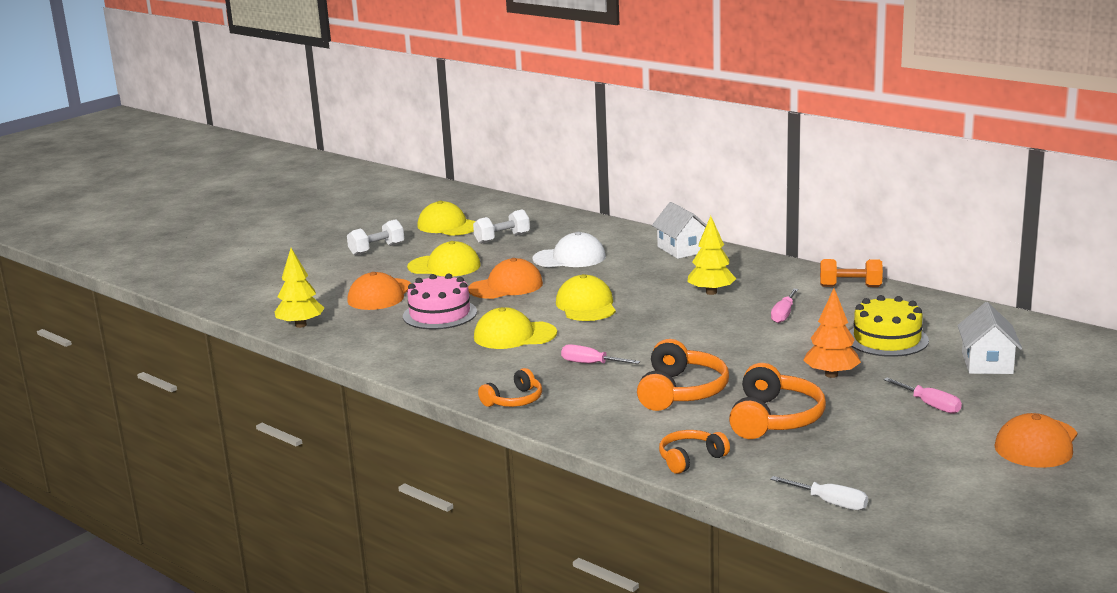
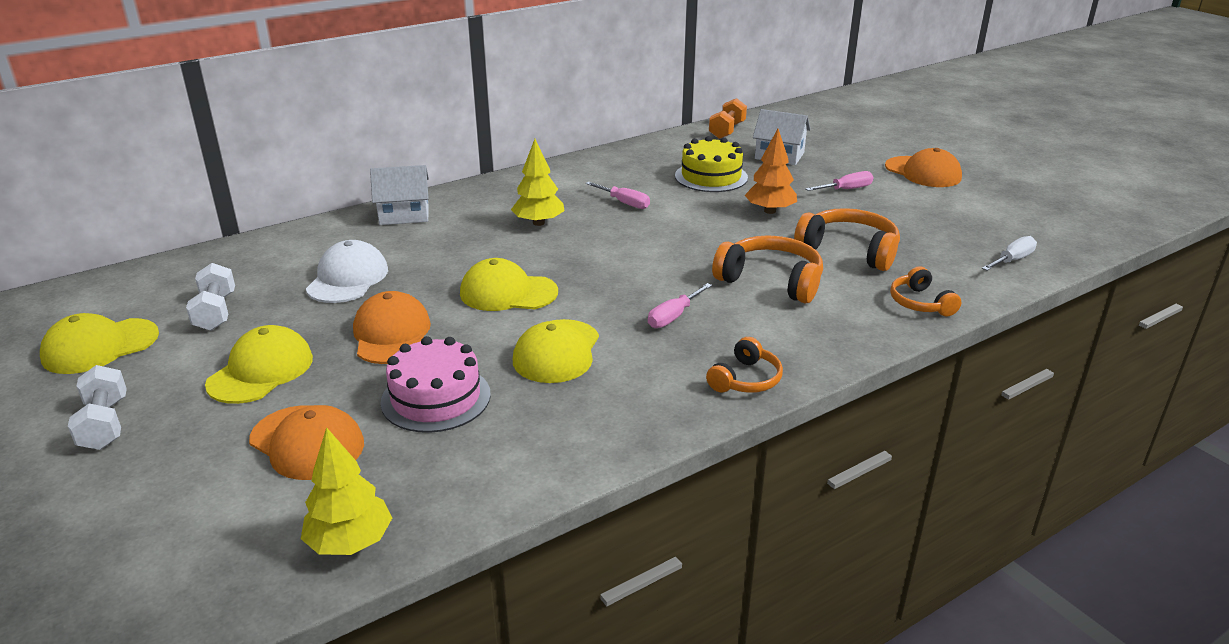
camera: 75 degrees left, 10 degrees up
(514, 400) = (746, 379): orange headphones -> orange headphones turned 60 degrees clockwise
(850, 286) = (585, 166): orange dumbbell -> orange dumbbell (727, 130)

